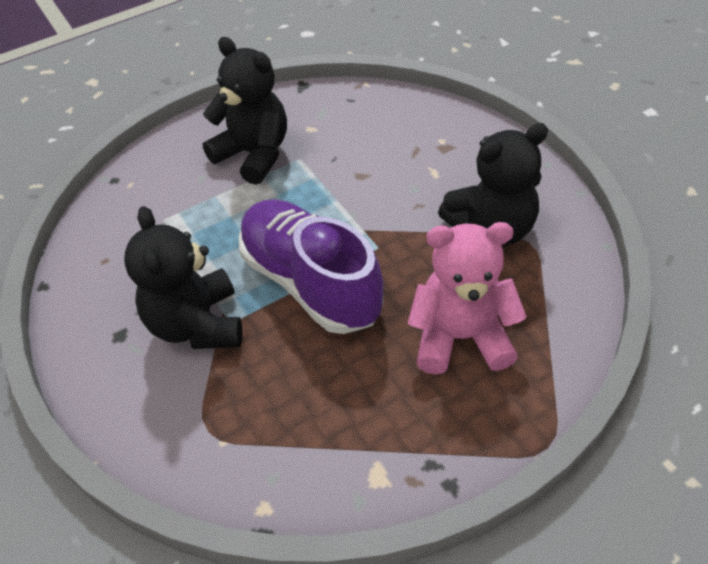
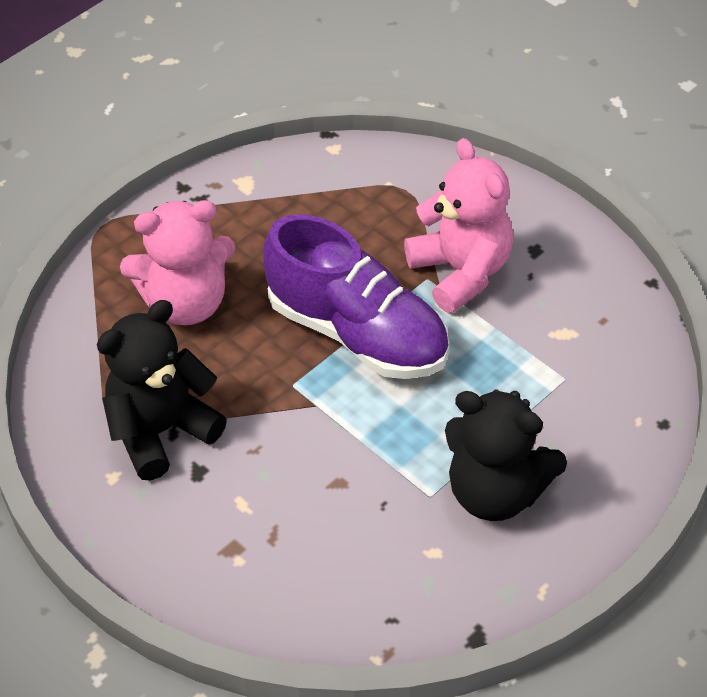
camera: 165 degrees right, 0 degrees up
(197, 324) = (461, 271): black teddy bear -> pink teddy bear

